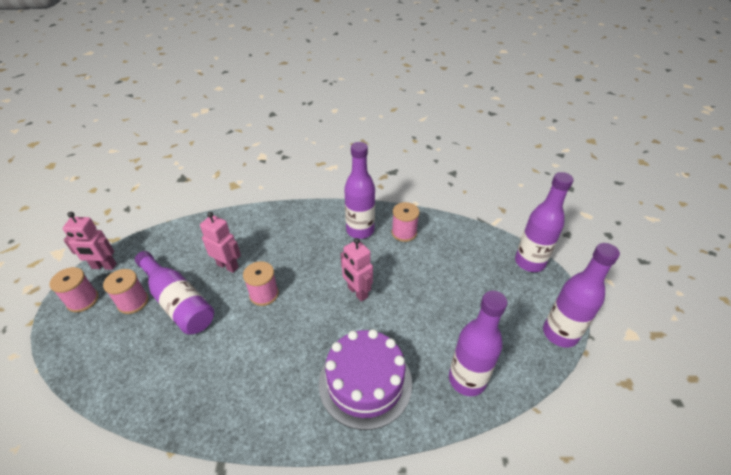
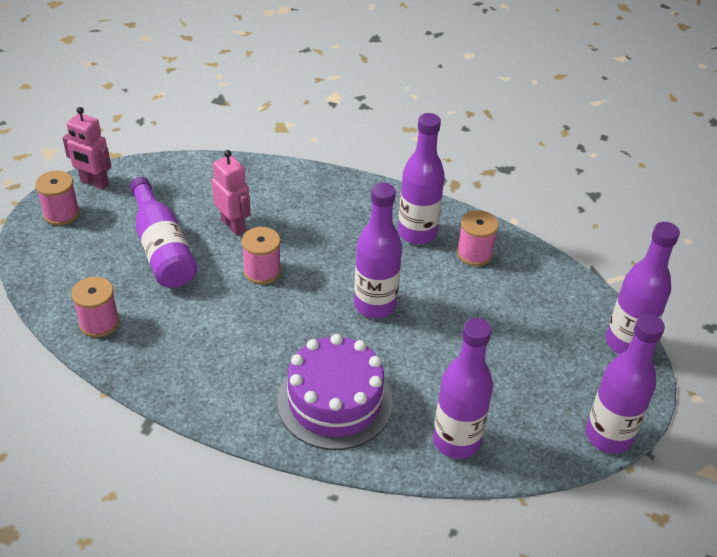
camera: 20 degrees right, 0 degrees up
(133, 302) = (113, 232): pink spool -> pink spool (99, 323)
(357, 292) = (375, 305): pink robot -> purple bottle

